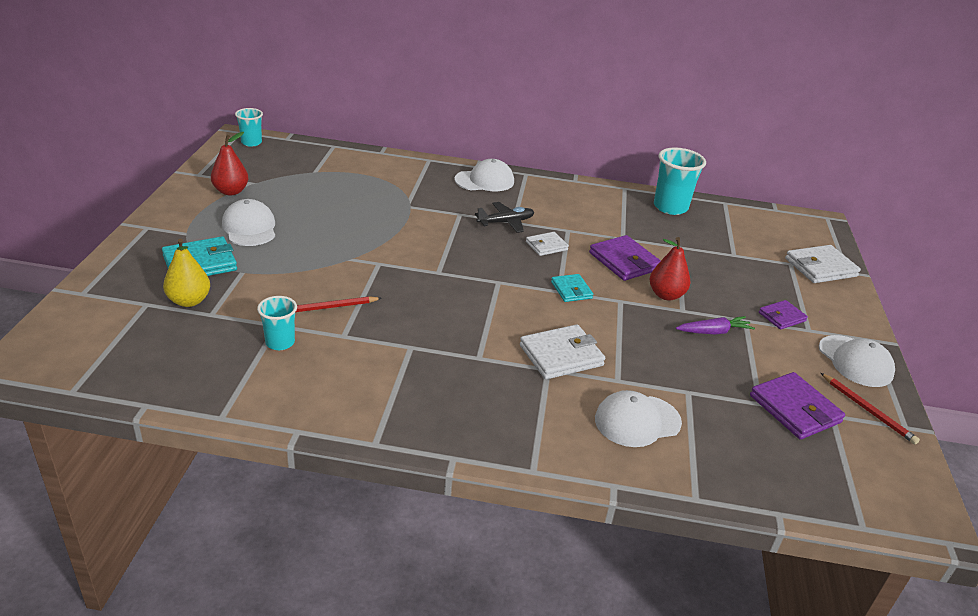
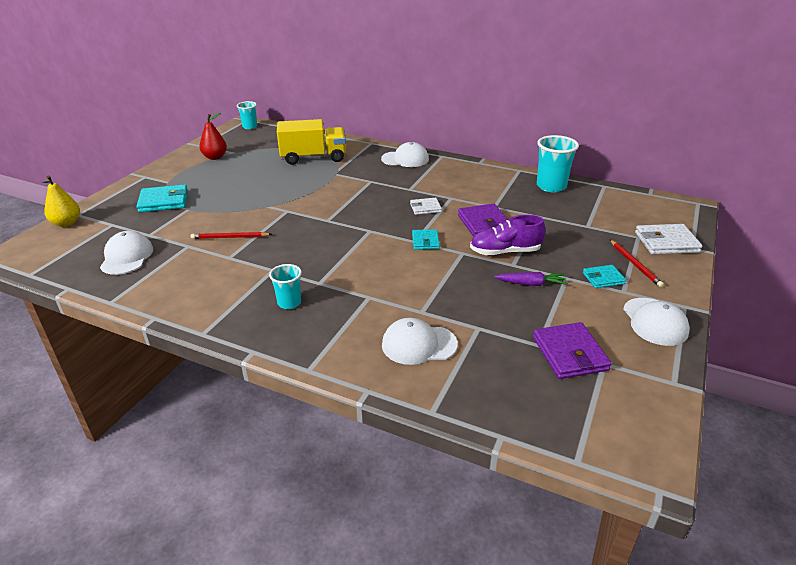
camera: 20 degrees right, 0 degrees up
(189, 301) = (140, 225): yellow pear -> yellow pear (66, 223)
(249, 228) = (212, 181): white cap -> white cap (127, 257)
(280, 342) = (182, 257): turquoise cup -> turquoise cup (289, 303)
(367, 185) = (313, 158): none -> yellow truck
(506, 222) = (403, 189): black plane -> none
(561, 355) = (386, 288): white wallet -> none
(666, 295) = (505, 252): red pear -> purple shoe
(782, 317) = (603, 278): purple wallet -> turquoise wallet
(868, 410) = (643, 364): red pencil -> red pencil (635, 264)

